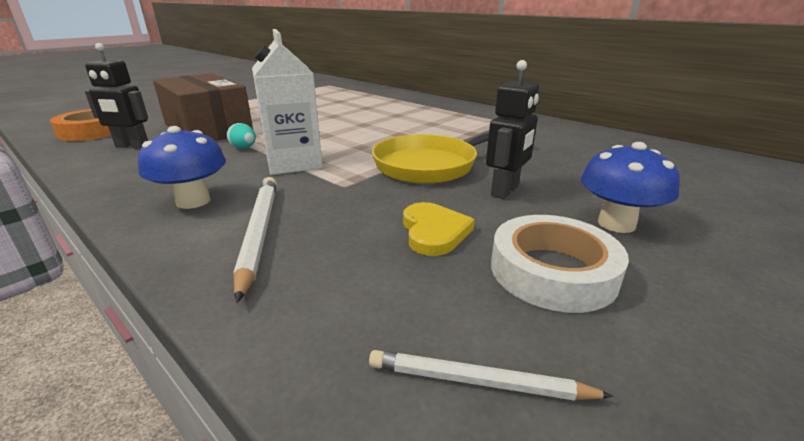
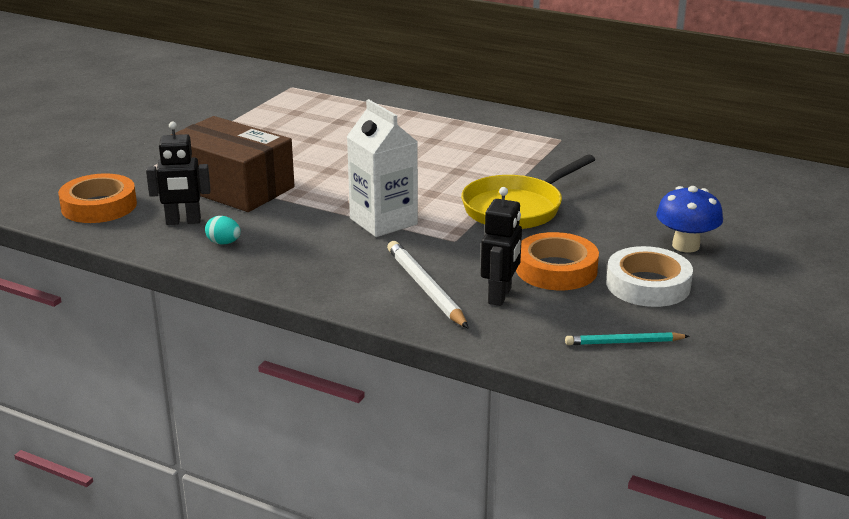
camera: 15 degrees left, 0 degrees up
(193, 201) = (338, 271): blue mushroom -> none
(244, 148) = (310, 209): turquoise egg -> turquoise egg (224, 243)
(434, 231) = (556, 269): yellow heart -> orange tape
(478, 381) = (623, 342): white pencil -> turquoise pencil
(505, 191) = (595, 227): black robot -> black robot (500, 296)

